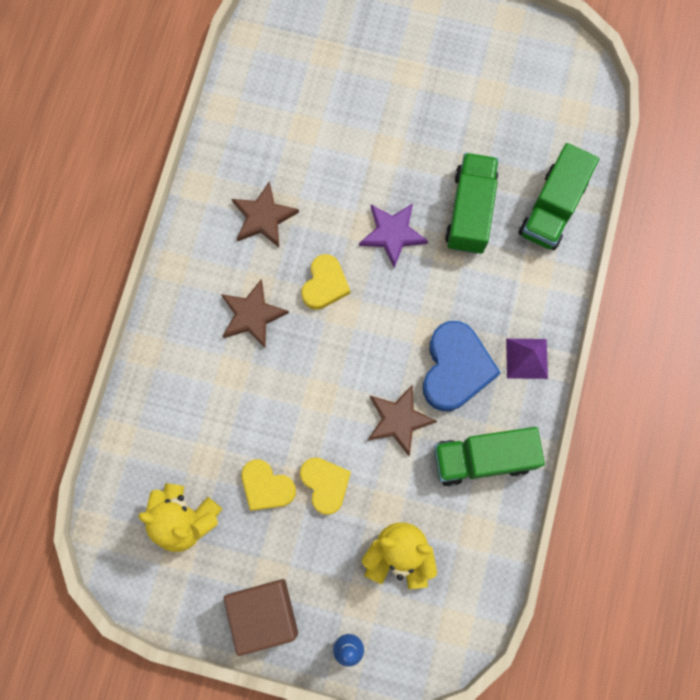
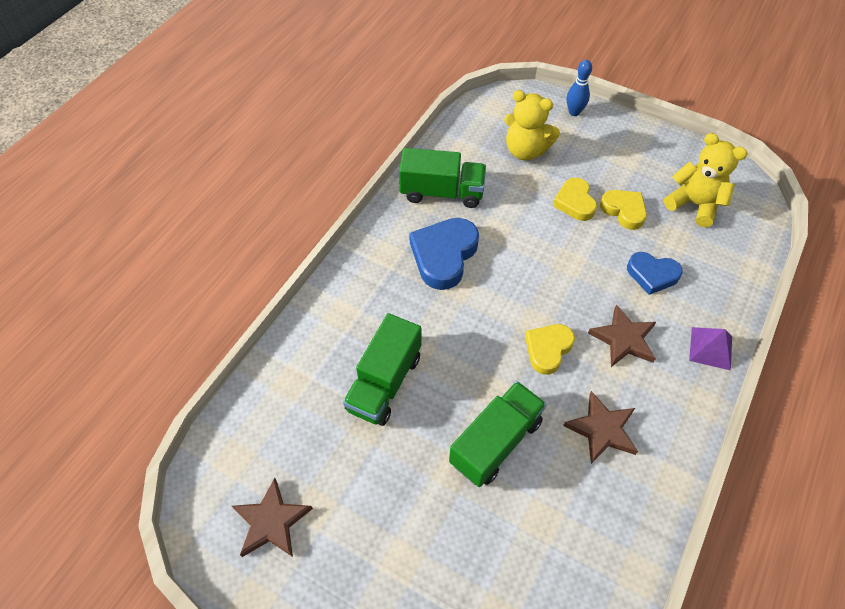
camera: 165 degrees left, 20 degrees down
(228, 402) = (652, 275): none -> blue heart
(264, 614) = (634, 140): brown cube -> none
(392, 234) = (469, 380): purple star -> none
(398, 420) = (504, 231): brown star -> brown star (271, 521)
(527, 358) = (379, 249): purple pyramid -> purple pyramid (710, 348)
(552, 208) = (302, 366): green truck -> green truck (495, 442)

